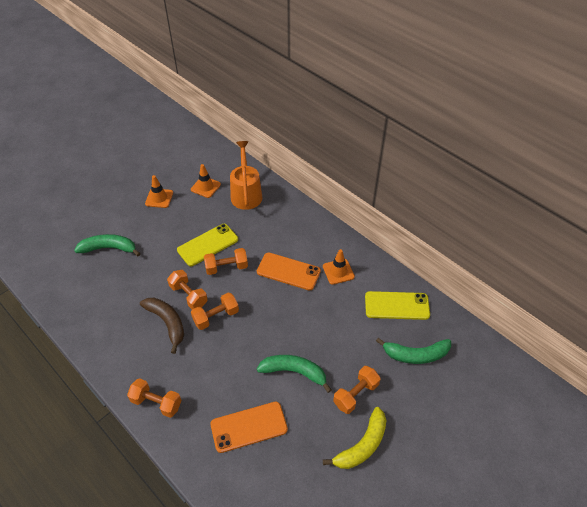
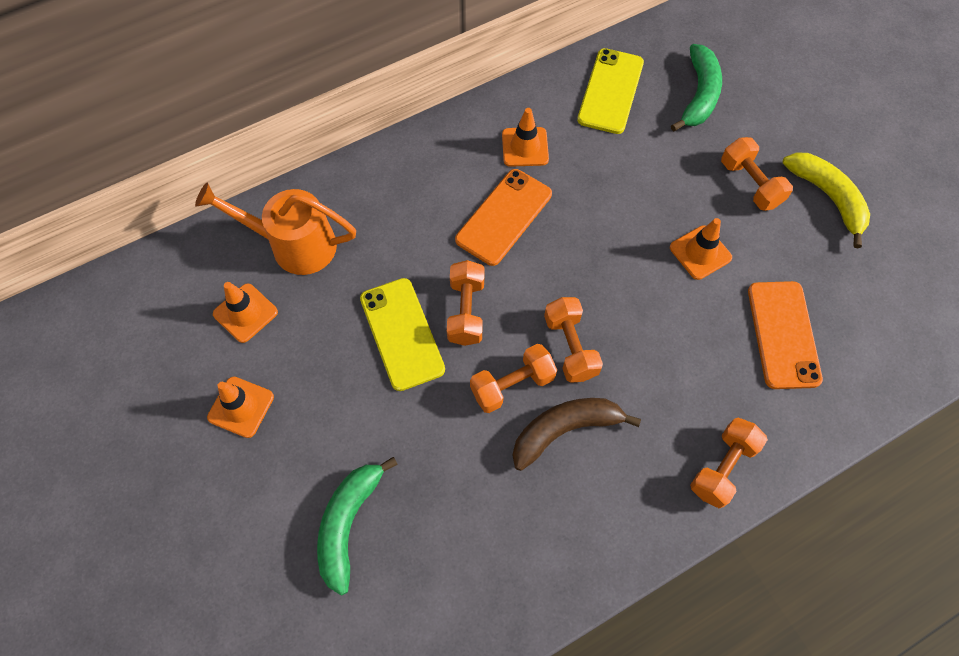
camera: 75 degrees left, 15 degrees up
(294, 372) = (700, 252): green banana -> orange traffic cone

